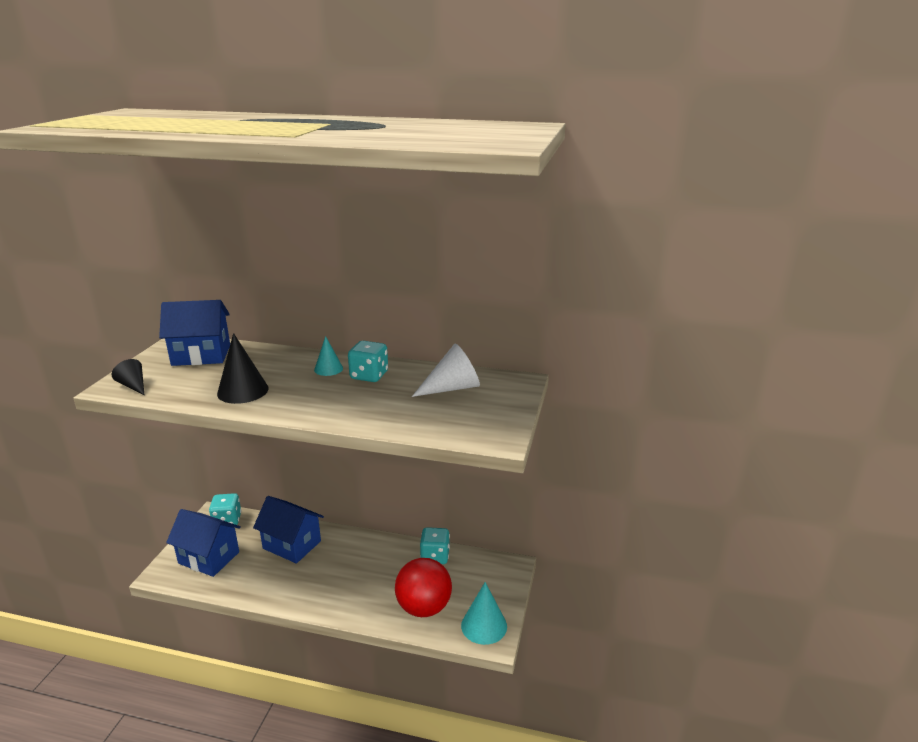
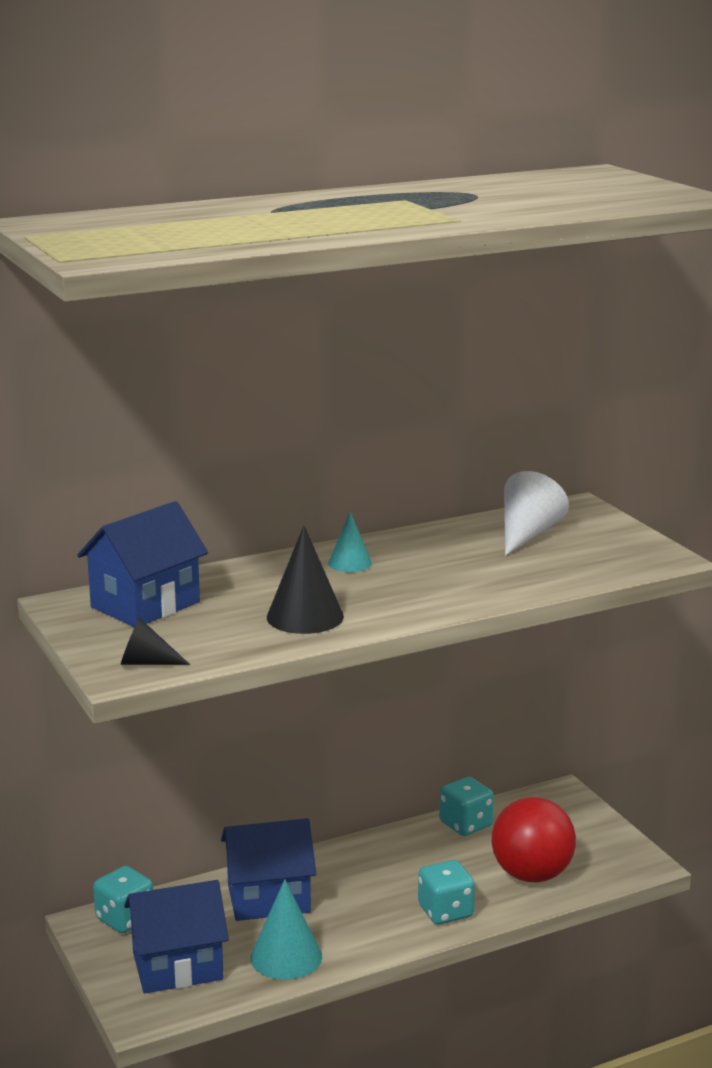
camera: 40 degrees left, 5 degrees down
(369, 375) = (413, 553): turquoise dice -> turquoise dice (445, 912)
(484, 626) = (616, 857): turquoise cone -> turquoise cone (286, 957)

